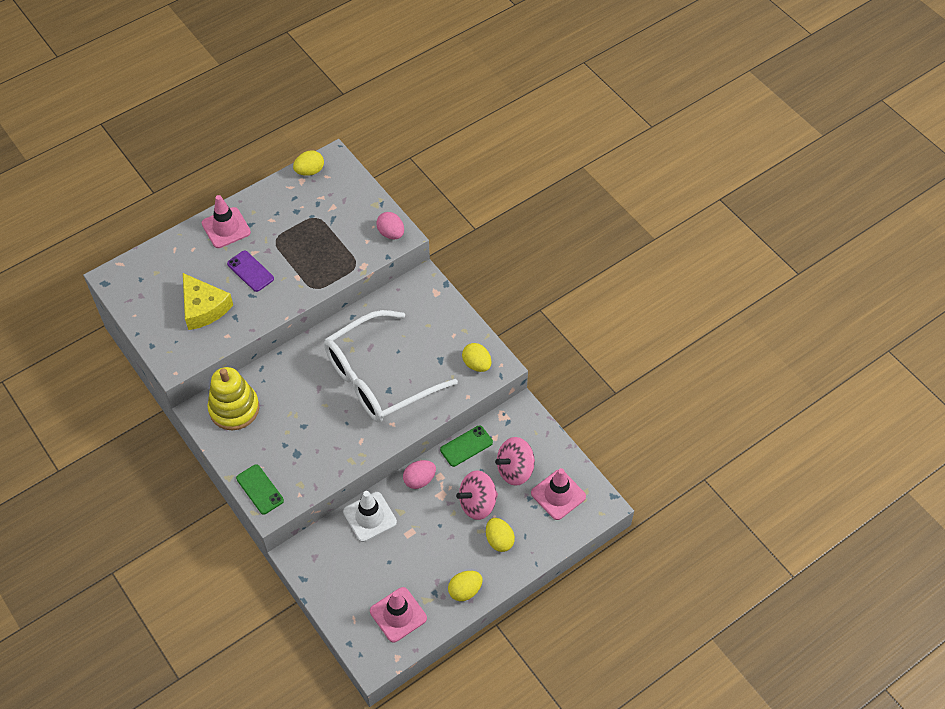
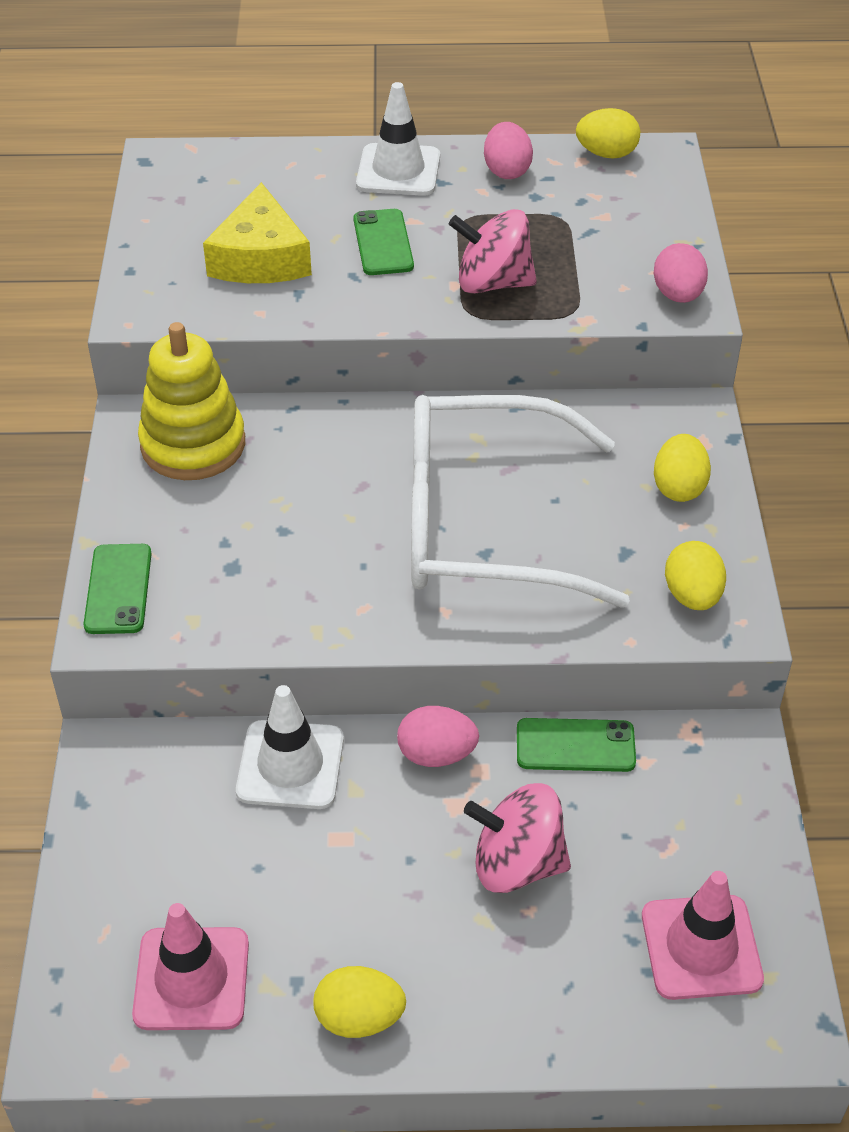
camera: 35 degrees right, 10 degrees down
(226, 228) = (398, 171): pink traffic cone -> white traffic cone
(250, 271) = (383, 243): purple phone -> green phone
(273, 203) = (507, 171): none -> pink egg
(499, 540) = (507, 962): yellow egg -> yellow egg (679, 487)
(515, 470) = (643, 845): pink spinning top -> pink spinning top (492, 283)

